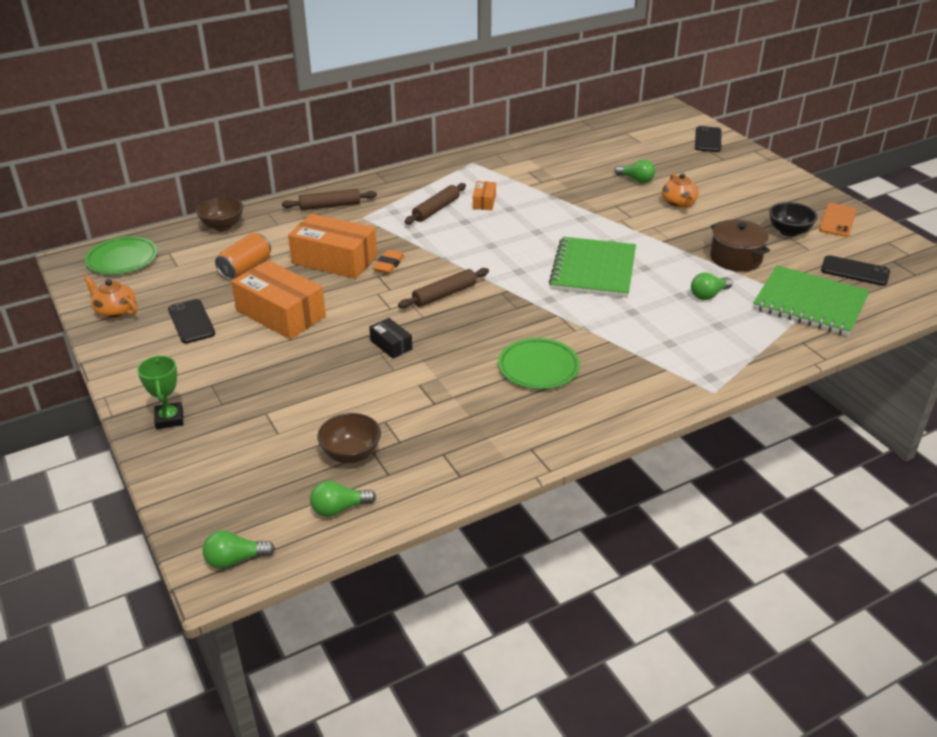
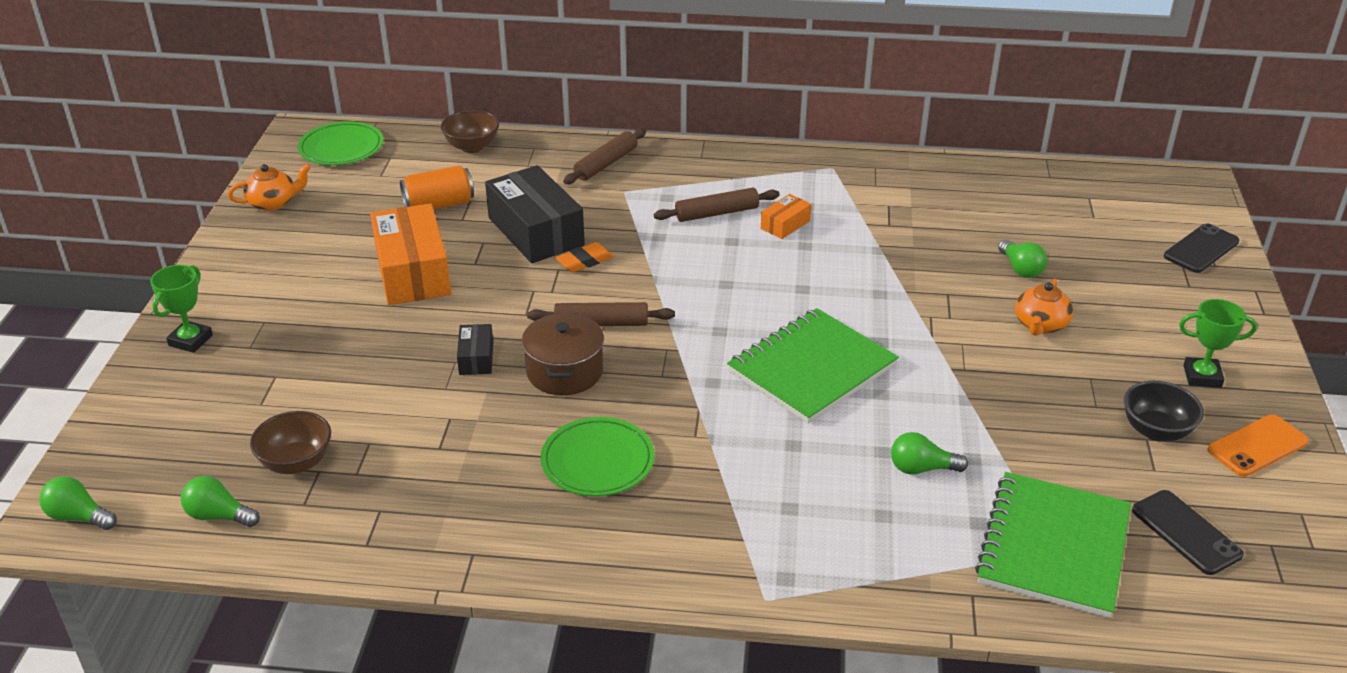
camera: 35 degrees right, 0 degrees up
(115, 311) = (273, 203): orange teapot -> orange teapot turned 90 degrees clockwise
(191, 321) = (324, 244): black phone -> none
(330, 206) = (606, 164): brown rolling pin -> brown rolling pin turned 75 degrees counterclockwise
(334, 260) = (536, 231): orange box -> black box
(735, 258) = (1025, 435): brown pot -> brown pot (565, 372)
(778, 199) = (1202, 376): none -> green trophy
(810, 303) = (1053, 547): green notebook -> green notebook turned 45 degrees clockwise

